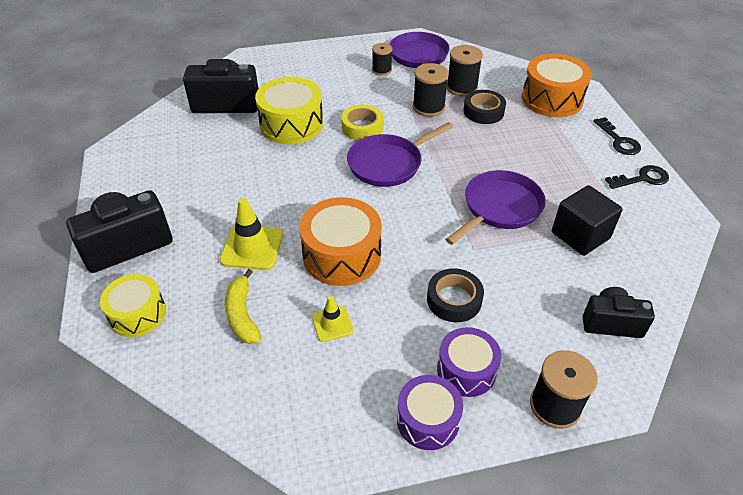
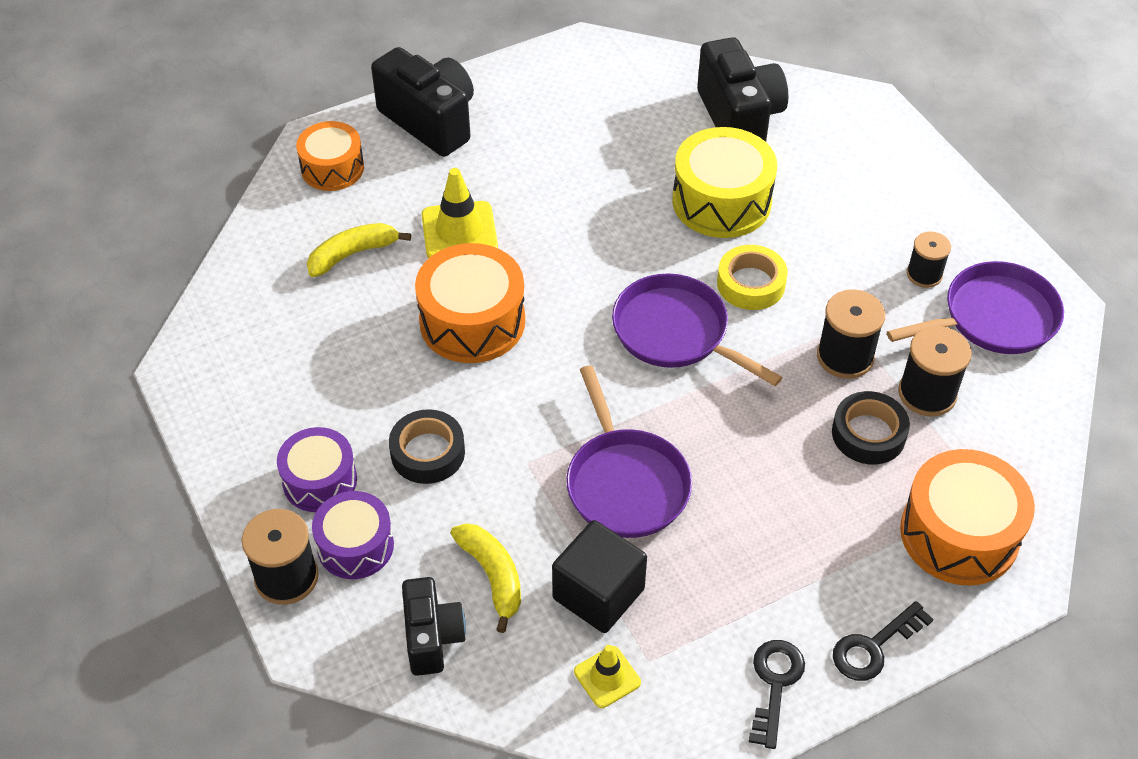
camera: 75 degrees right, 5 degrees up
(138, 314) = (332, 168): yellow drum -> orange drum
(332, 324) = (359, 338): yellow traffic cone -> yellow traffic cone (607, 677)
(428, 420) = (245, 453): purple drum -> purple drum (355, 546)
(500, 207) = (626, 484): purple pan -> purple pan turned 45 degrees clockwise
(563, 283) = (493, 576): none -> yellow banana
(642, 178) = (775, 684): black key -> black key turned 135 degrees counterclockwise

